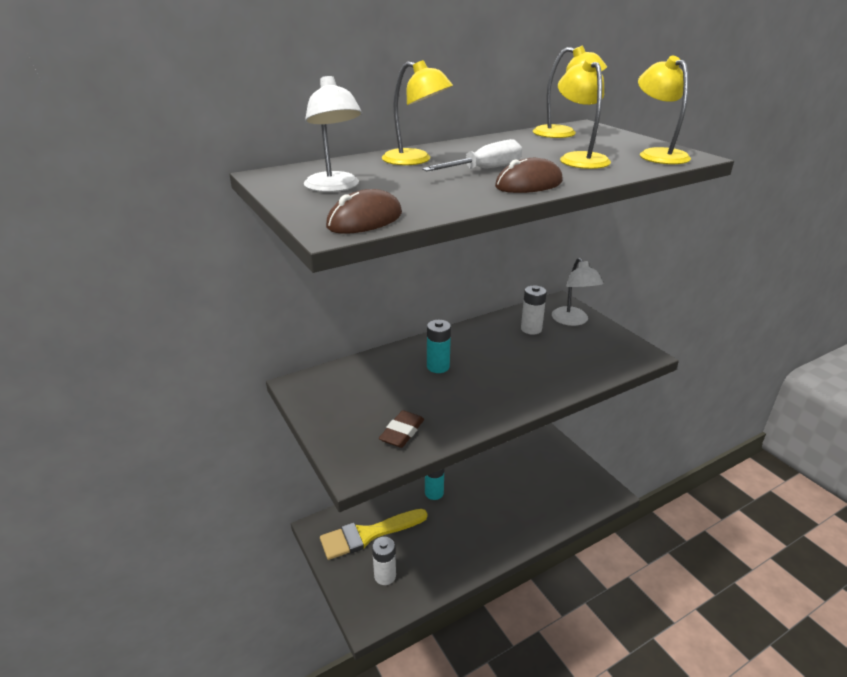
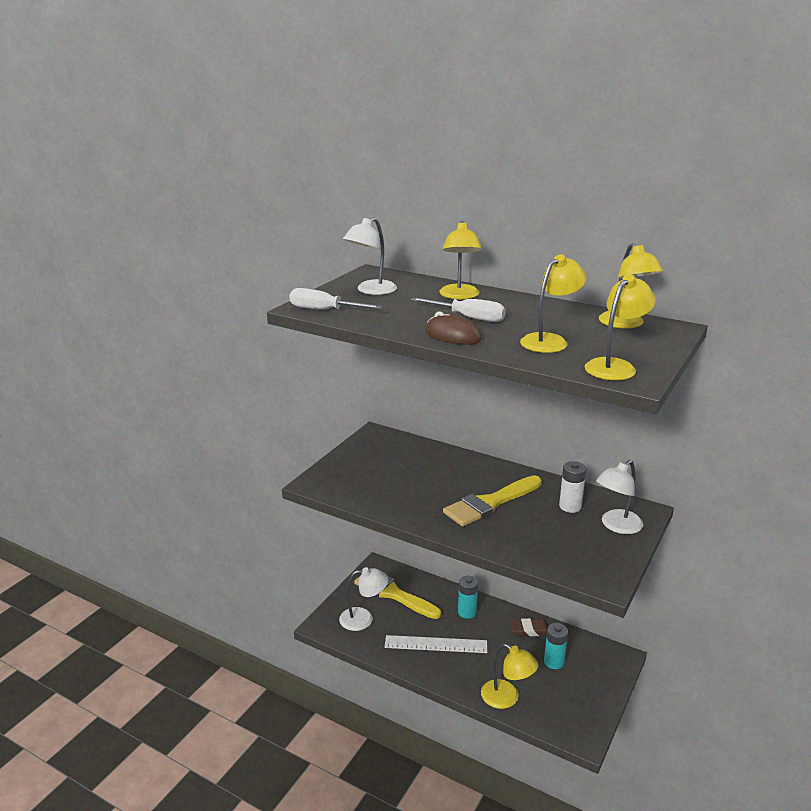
camera: 60 degrees right, 5 degrees down
(365, 220) = (324, 310): brown mouse -> white screwdriver
(385, 576) = (363, 619): white battery -> white lamp
(402, 432) = (364, 488): brown eraser -> brown eraser (529, 630)
(438, 366) = (457, 478): turquoise battery -> turquoise battery (554, 662)
(459, 534) = (436, 644): none -> white ruler
(495, 365) = (490, 503): none -> yellow brush
(550, 518) = (507, 698): none -> yellow lamp

